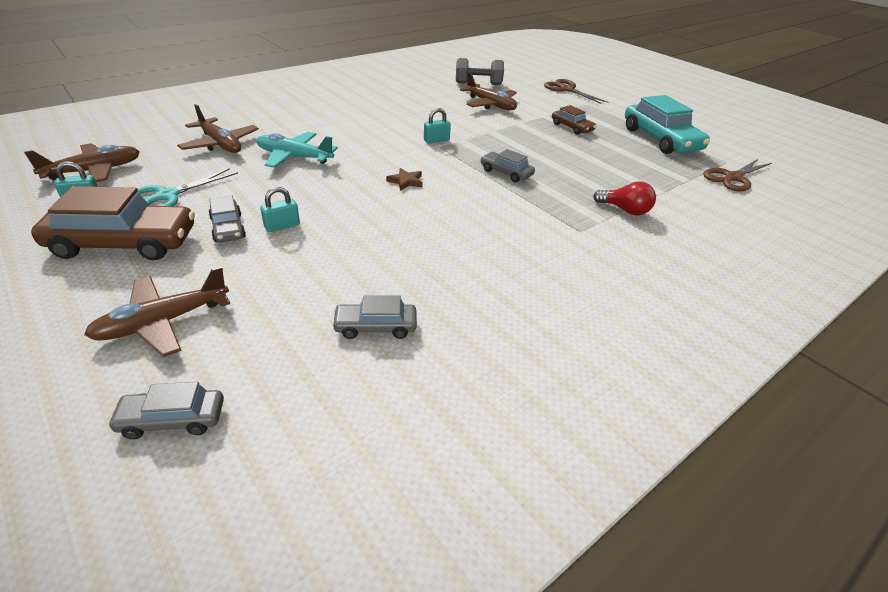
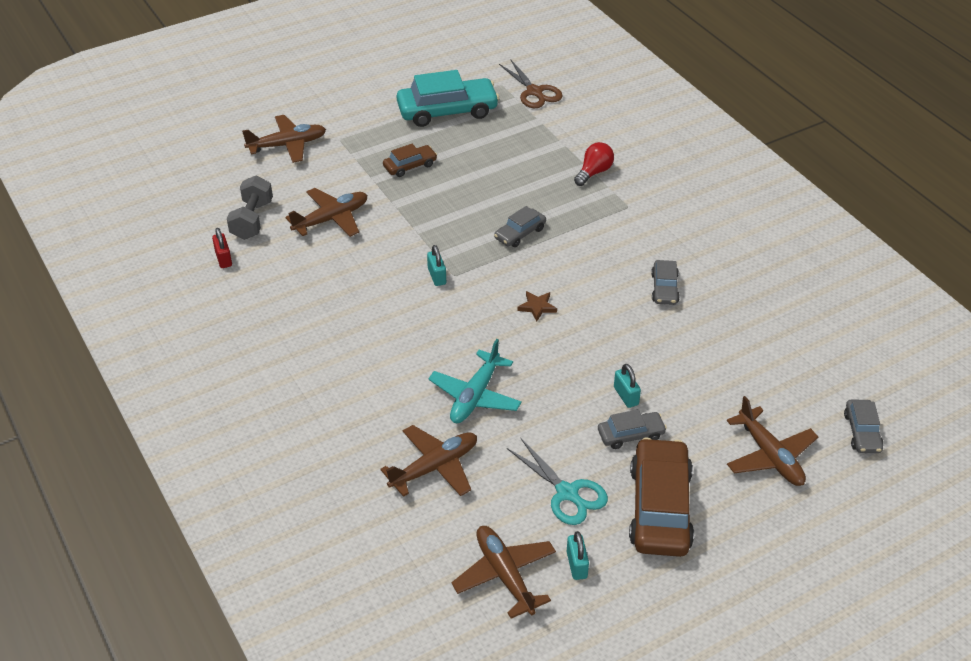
camera: 80 degrees left, 5 degrees up
(375, 327) = (763, 335): grey car -> grey car (664, 288)
(436, 79) = (223, 259): none -> red padlock
(567, 89) = (288, 145): brown scissors -> brown plane

